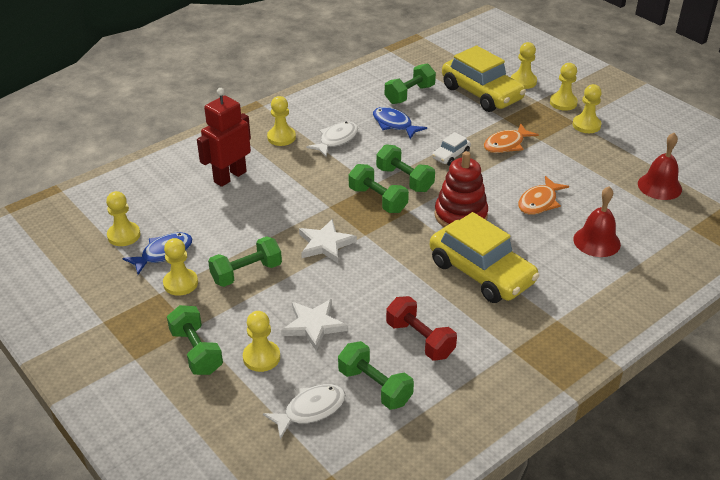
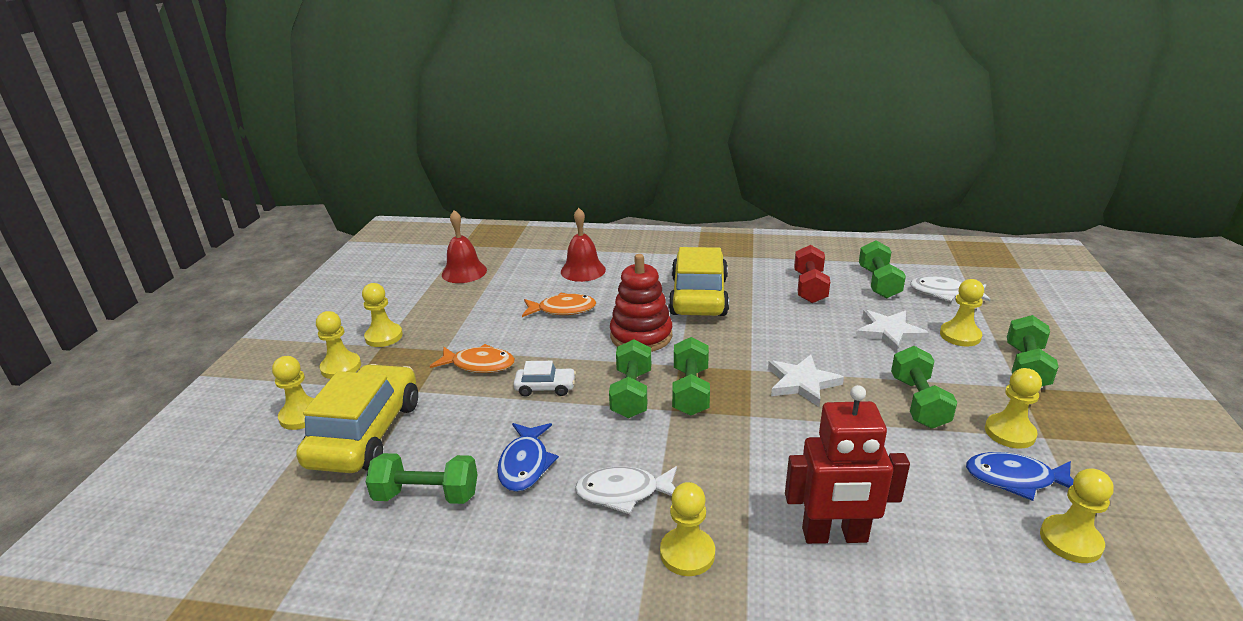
camera: 130 degrees left, 10 degrees down
(246, 273) = (918, 402): green dumbbell -> green dumbbell turned 75 degrees clockwise

